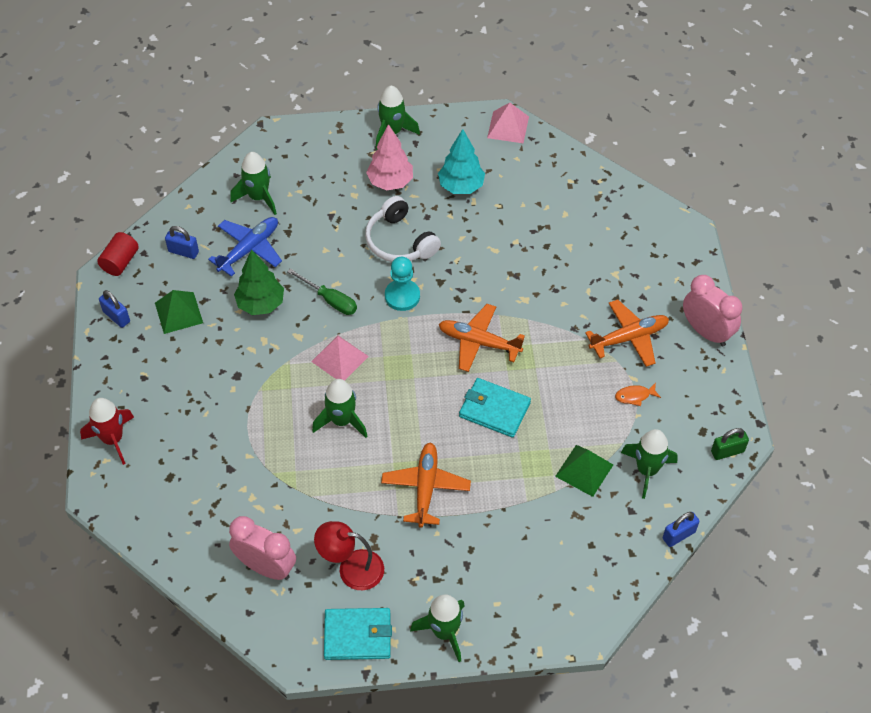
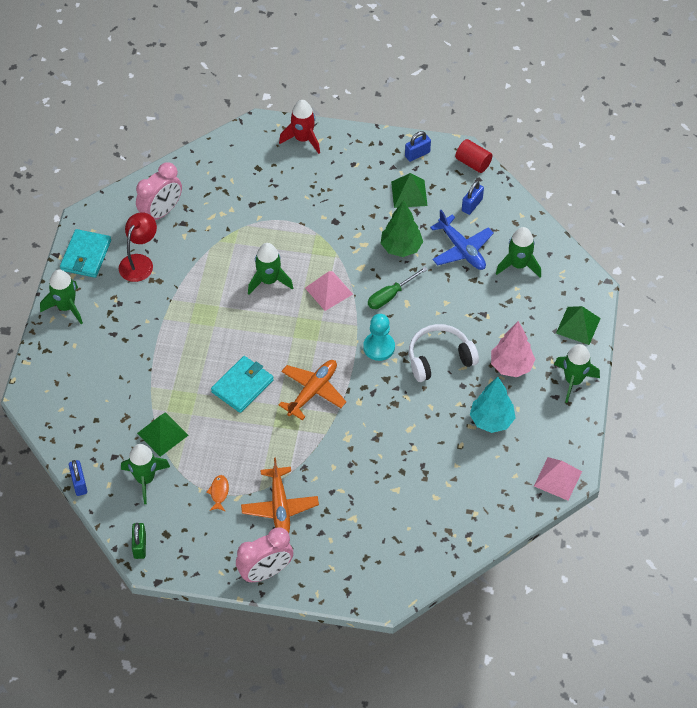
camera: 105 degrees right, 0 degrees up
(323, 138) = (578, 325): none -> green pyramid
(425, 487) = (188, 322): orange plane -> none

